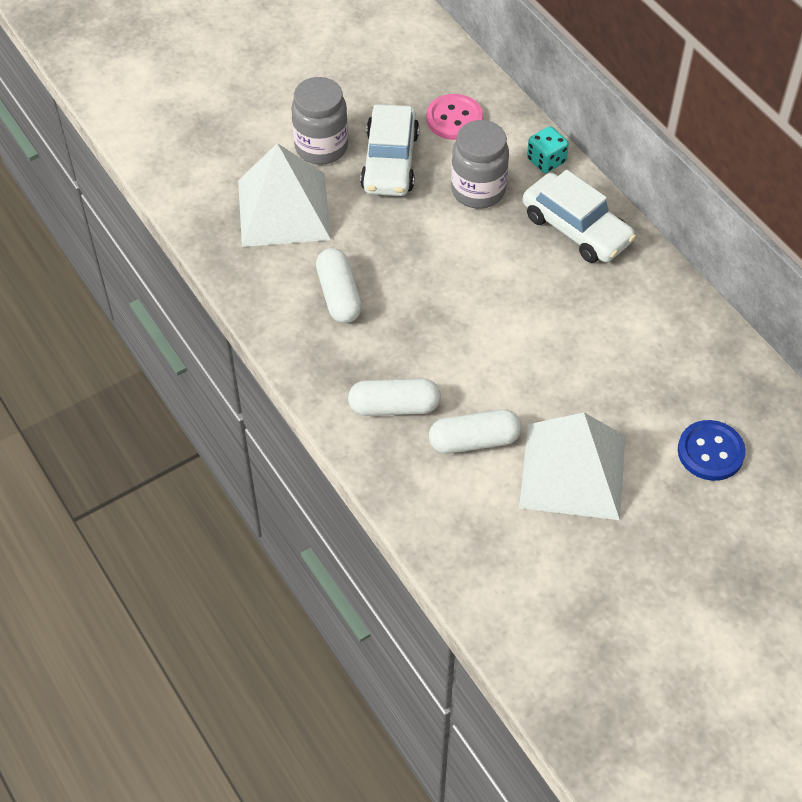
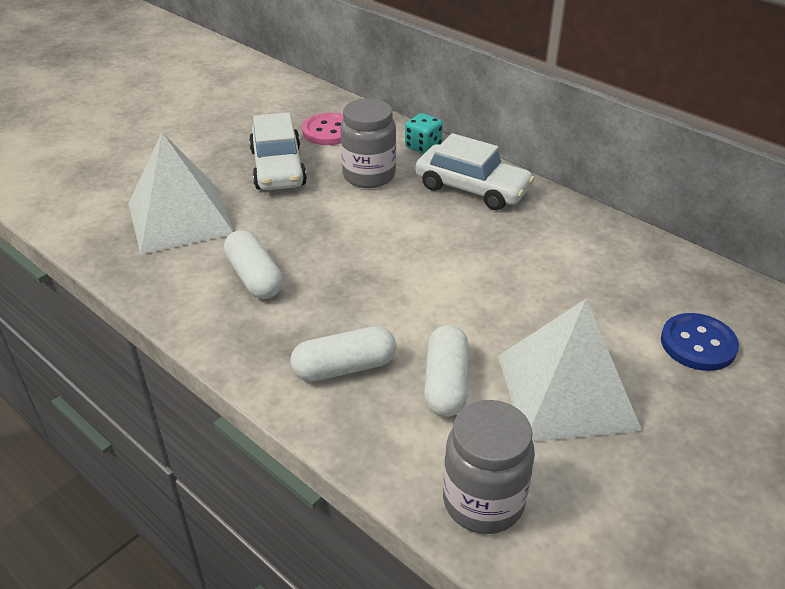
camera: 15 degrees left, 15 degrees down
(321, 147) = (208, 167): grey jar -> grey jar (483, 501)
(474, 441) = (446, 383): white capsule -> white capsule turned 60 degrees counterclockwise

